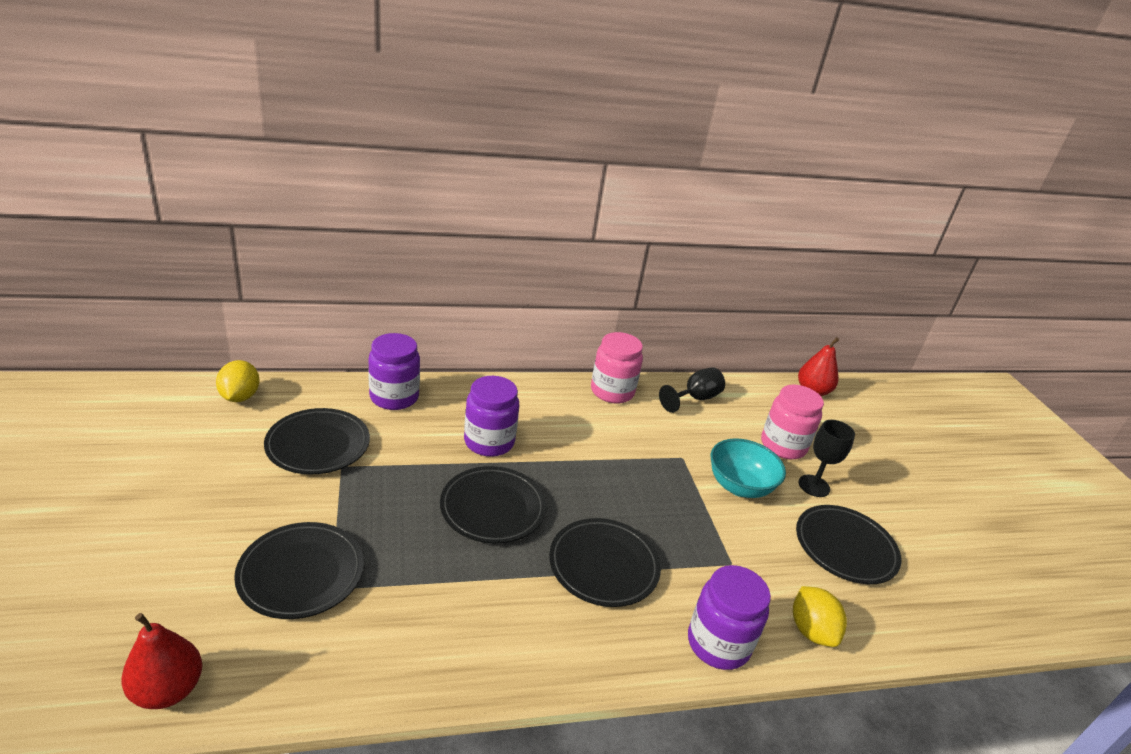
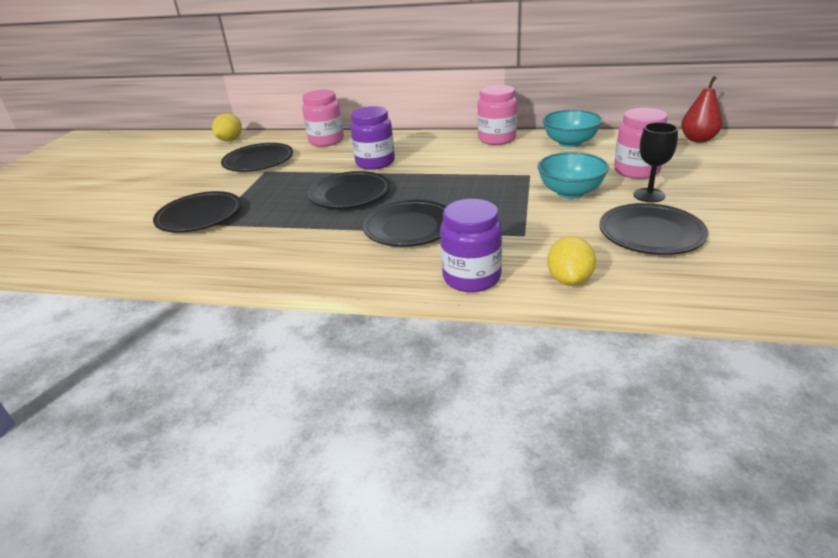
camera: 30 degrees right, 0 degrees up
(168, 690) = (87, 257): red pear -> none
(394, 397) = (326, 141): purple jar -> pink jar
(695, 398) = (570, 143): black goblet -> turquoise bowl

